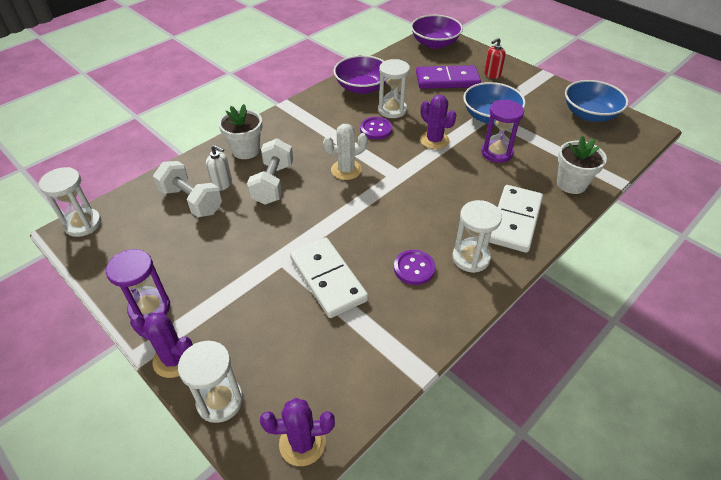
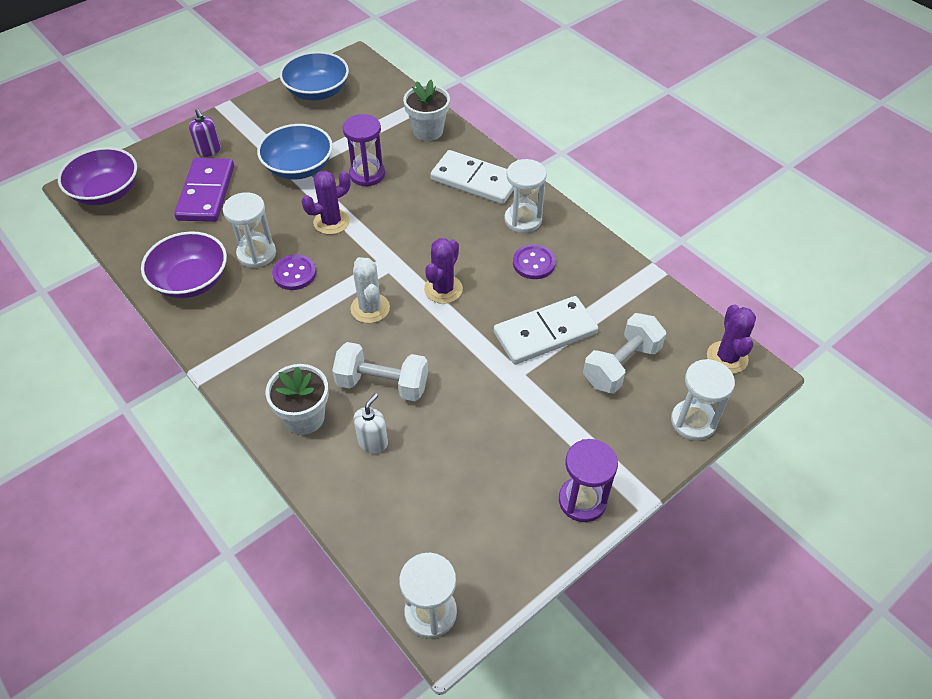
camera: 85 degrees left, 5 degrees up
(174, 359) = (649, 466): purple cactus -> purple cactus (443, 289)
(191, 201) = (402, 476): white dumbbell -> white dumbbell (621, 365)
(492, 74) = (209, 150): red soap dispenser -> purple soap dispenser

